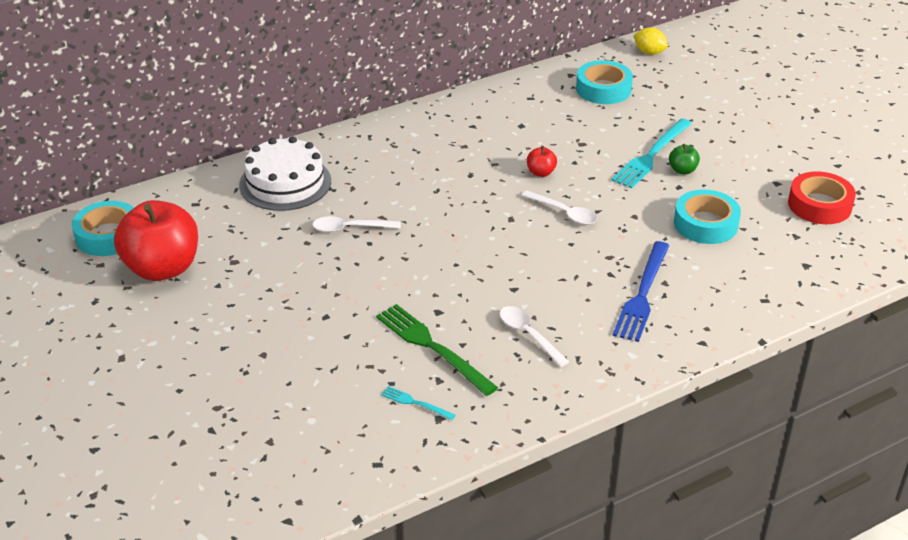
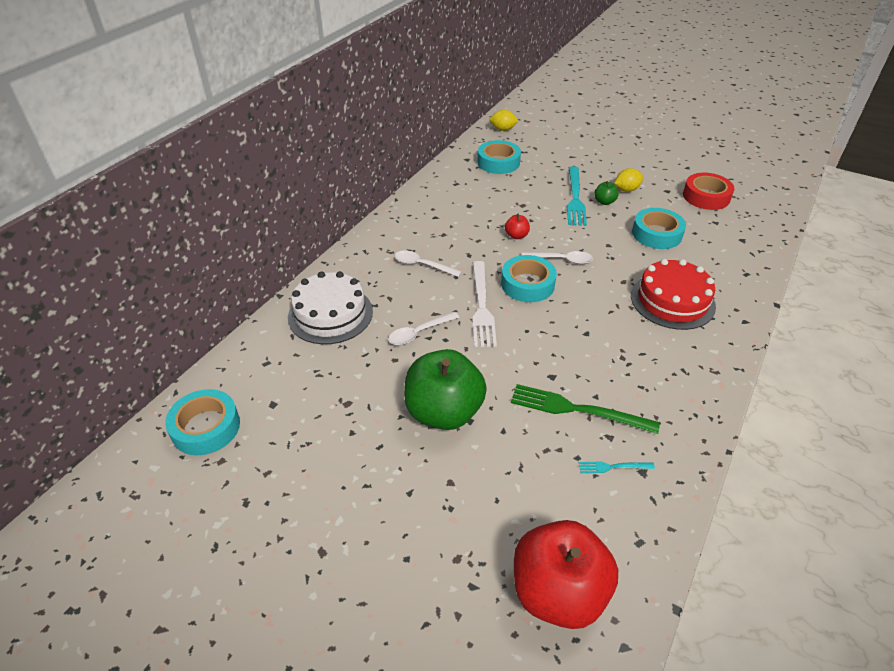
camera: 30 degrees left, 5 degrees up
(162, 268) = (286, 438): red apple -> red apple (558, 592)
(309, 301) = (444, 412): none -> green apple
(434, 226) = (481, 306): none -> white fork
(502, 223) = (527, 284): none -> turquoise tape
(528, 335) = (633, 366): white spoon -> white spoon (422, 265)
(642, 294) = (672, 301): blue fork -> red cake
(725, 166) = (626, 190): none -> yellow lemon

